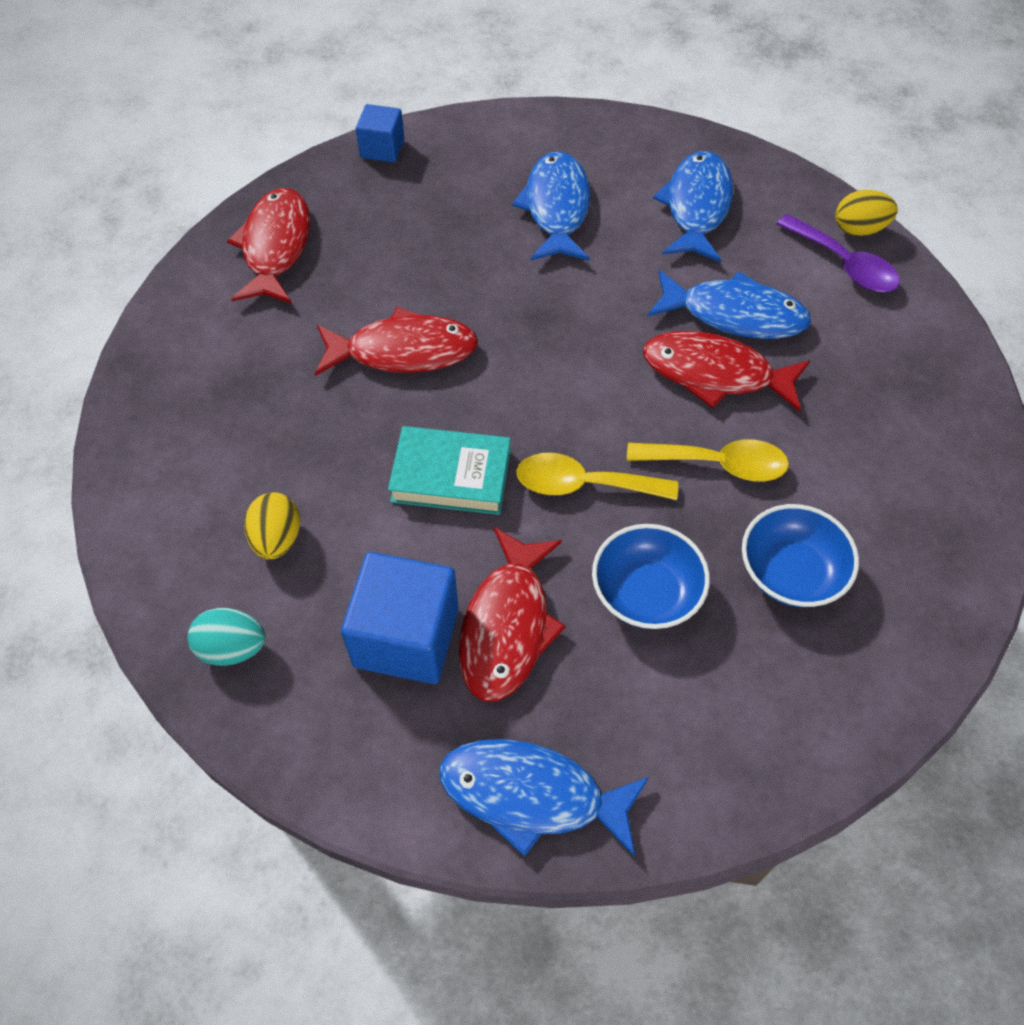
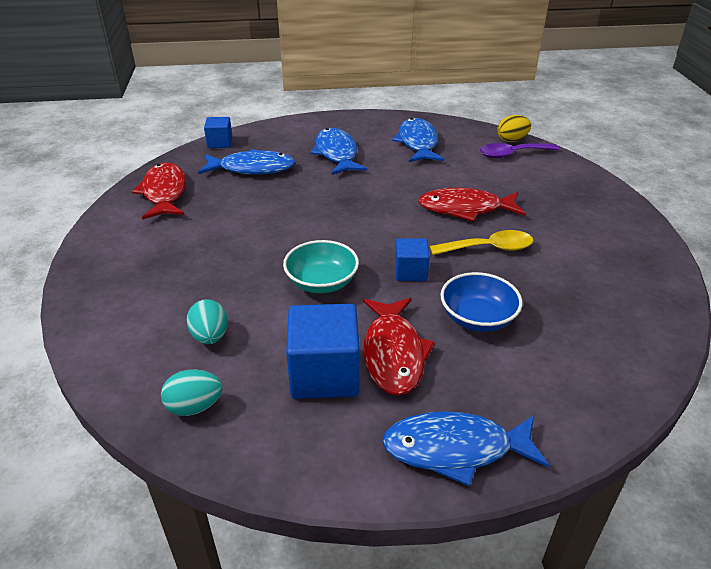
camera: 15 degrees left, 20 degrees down
(277, 539) = (210, 336): yellow egg -> turquoise egg
(403, 351) = (266, 228): red fish -> none
(451, 476) = (322, 282): turquoise book -> turquoise bowl
(583, 484) = (410, 272): yellow spoon -> blue cube
(735, 314) = (463, 182): blue fish -> blue fish (252, 168)
(791, 572) = (562, 291): blue bowl -> none
(844, 264) = (512, 154): purple spoon -> purple spoon turned 135 degrees clockwise

